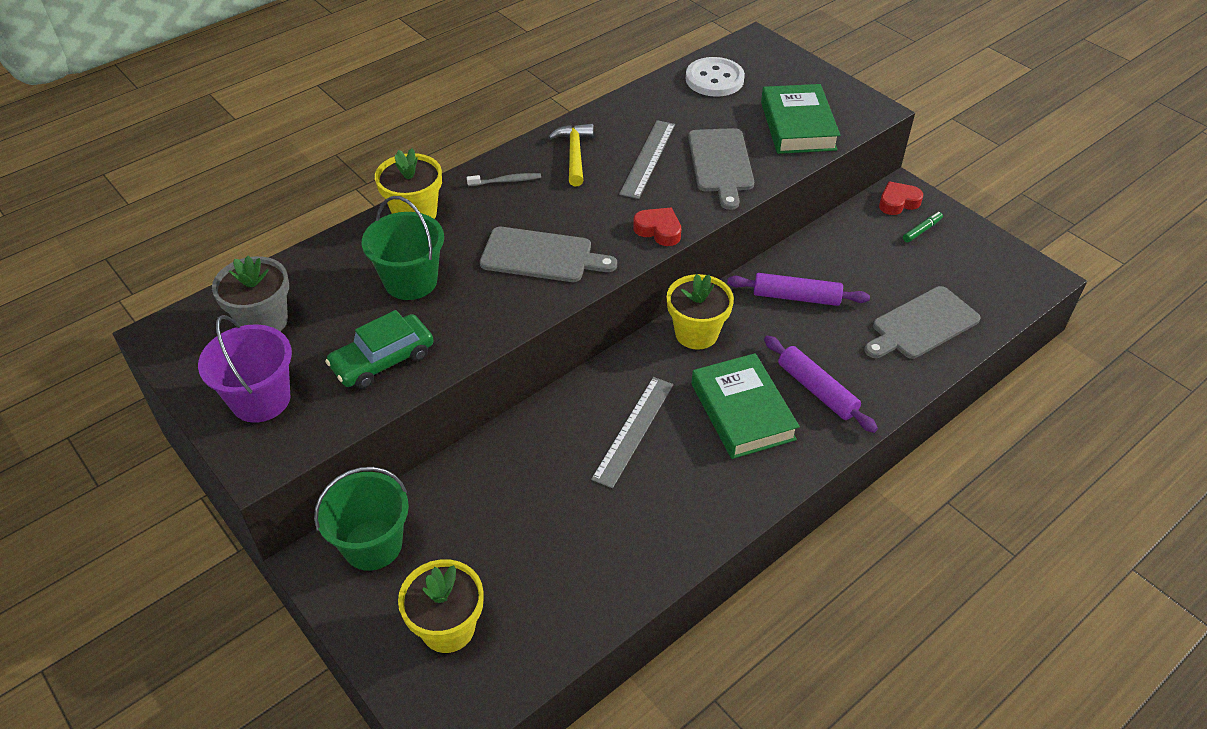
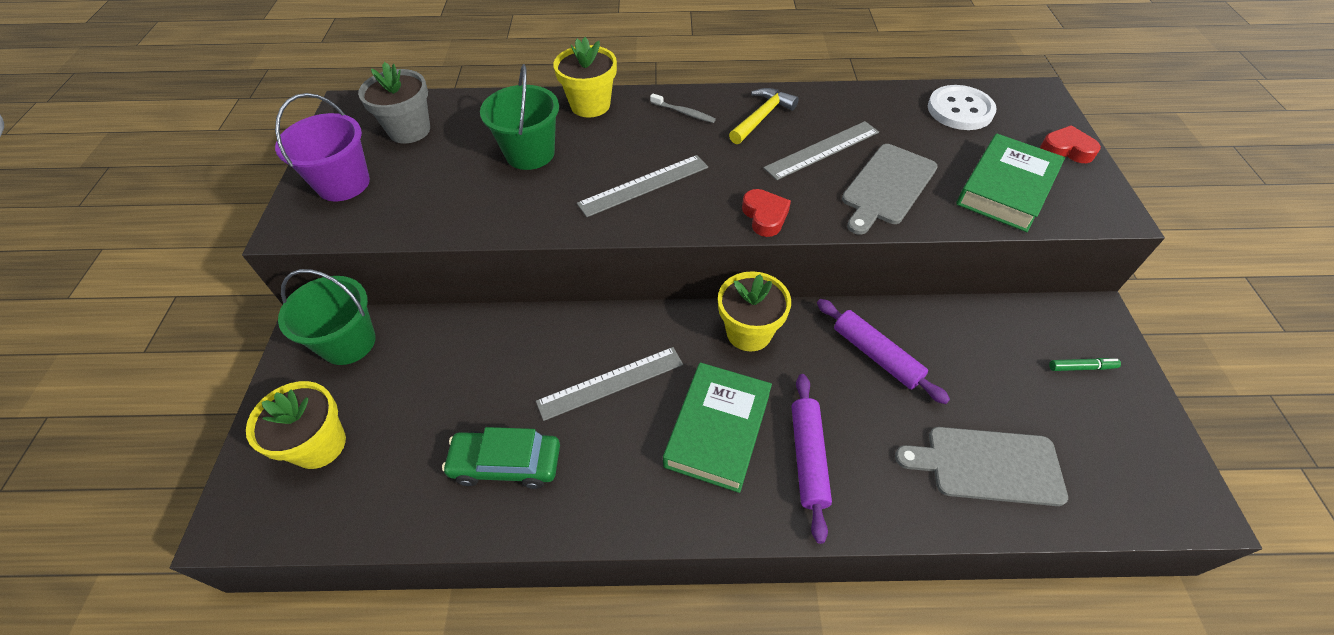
camera: 40 degrees right, 5 degrees up
(383, 360) = (444, 202): green car -> green car (506, 463)
(541, 256) = (644, 185): grey cutting board -> grey ruler
(898, 202) = (1079, 324): red heart -> red heart (1066, 150)

